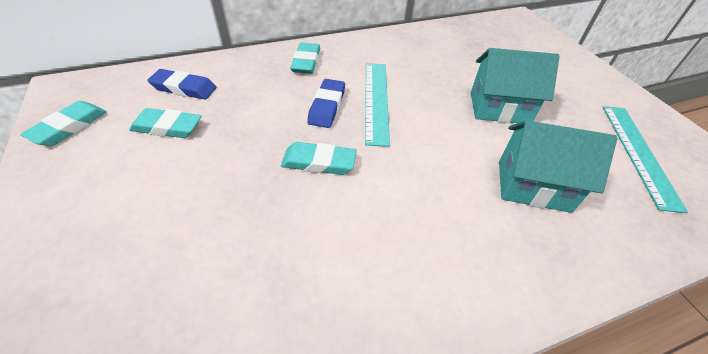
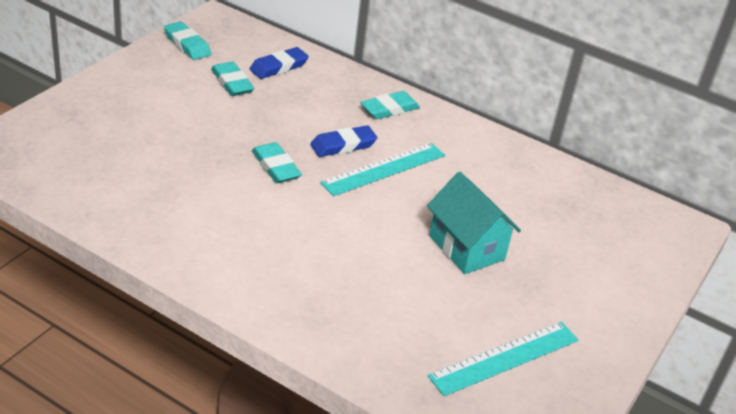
camera: 50 degrees right, 10 degrees down
(69, 127) = (187, 44): turquoise eraser -> turquoise eraser turned 60 degrees clockwise
(184, 88) = (279, 67): blue eraser -> blue eraser turned 75 degrees clockwise
(533, 186) = (375, 291): turquoise house -> none

